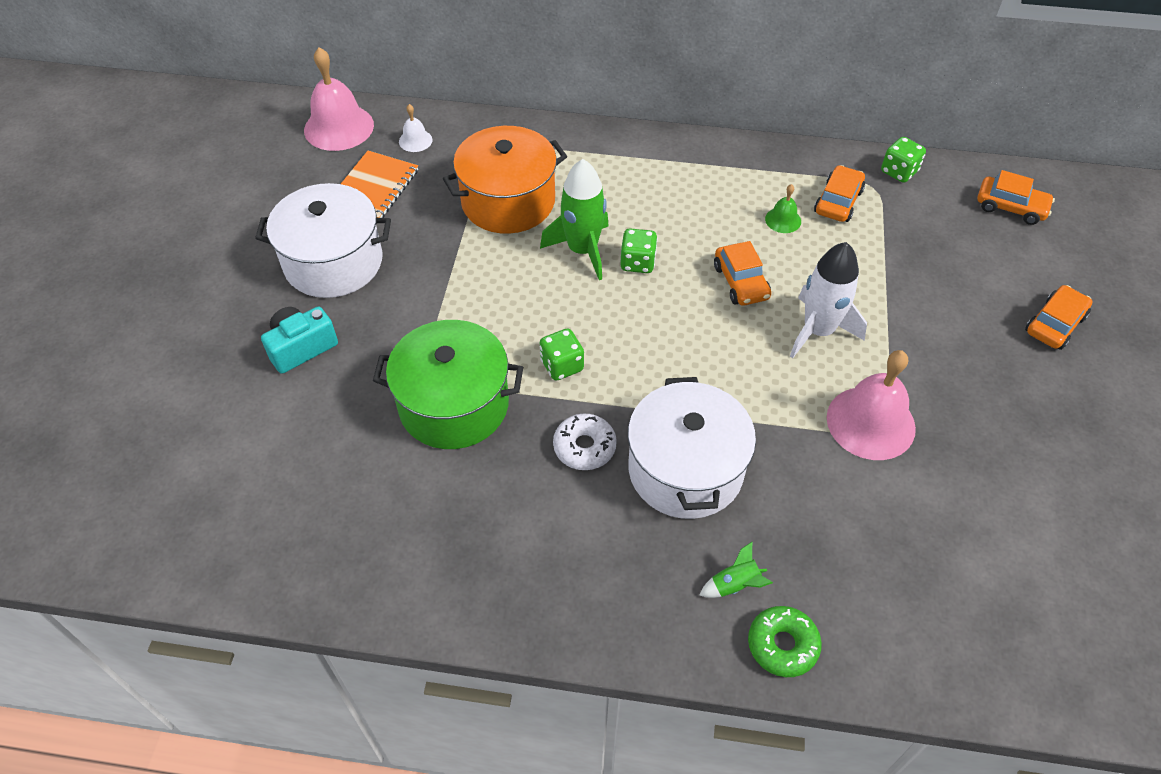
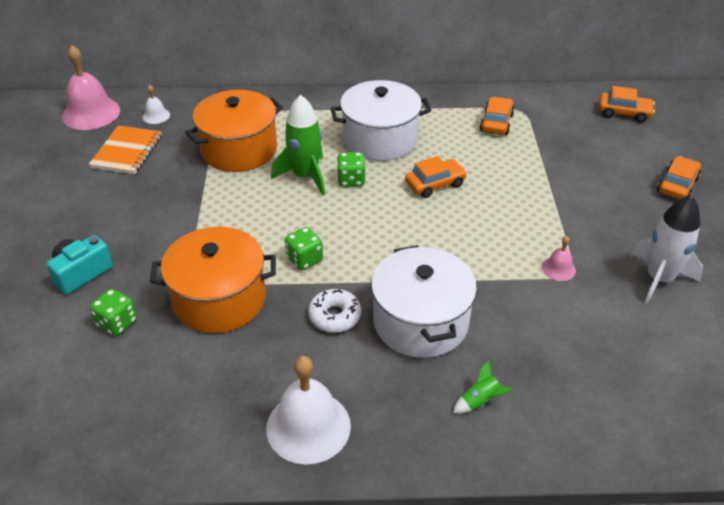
camera: 10 degrees left, 10 degrees down
(333, 262) = (100, 208): white pot -> white pot (380, 139)
(454, 405) = (219, 299): green pot -> orange pot
(529, 584) = (308, 426): none -> white bell
(741, 282) = (435, 184): orange car -> orange car turned 90 degrees counterclockwise
(782, 645) = (529, 441): green donut -> none
(783, 220) = (457, 139): green bell -> none
(818, 331) = (502, 210): white rocket -> white rocket (659, 279)
(870, 422) = (558, 268): pink bell -> pink bell, size x0.48
(899, 172) = (536, 99): green dice -> green dice (117, 323)

